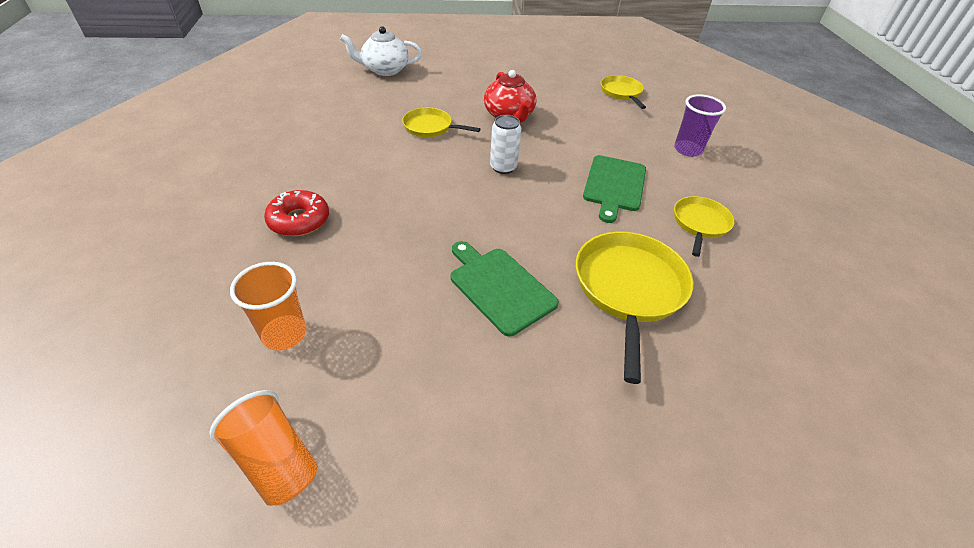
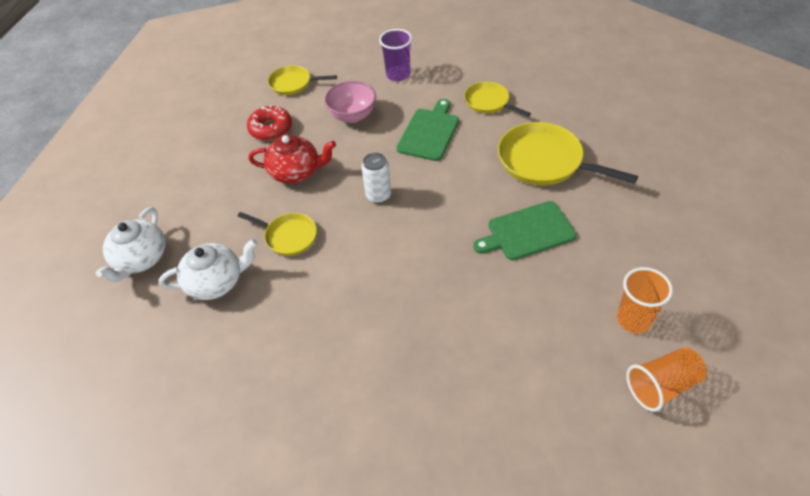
camera: 65 degrees left, 5 degrees up
(284, 334) = (549, 378): orange cup -> orange cup (633, 320)
(299, 220) = (407, 362): red donut -> red donut (271, 128)
(371, 104) = (216, 282): none -> white teapot
(430, 127) = (288, 236): yellow pan -> yellow pan turned 105 degrees counterclockwise
(603, 133) = (353, 116): none -> pink bowl
(614, 185) = (429, 132): green cutting board -> green cutting board turned 105 degrees counterclockwise

